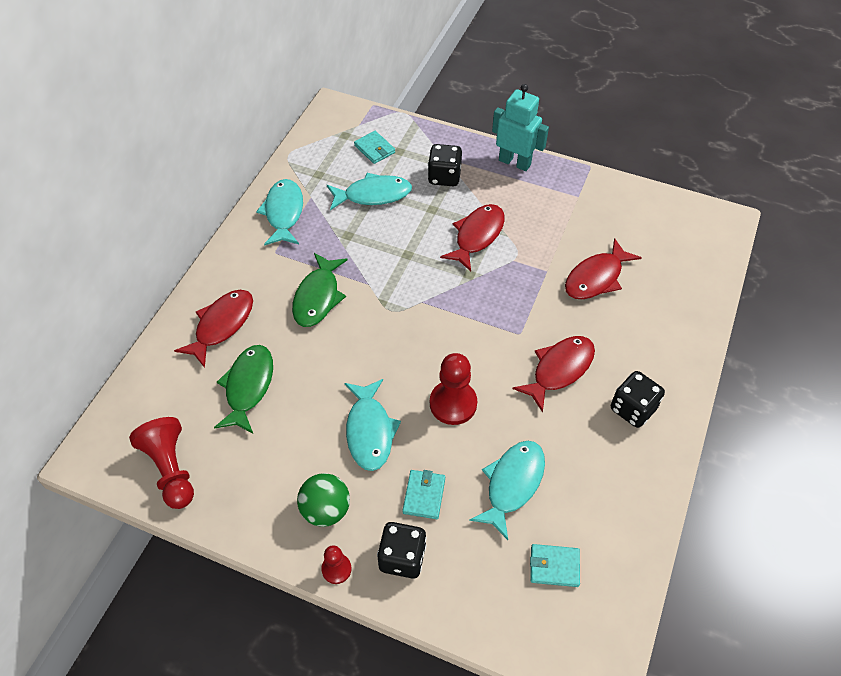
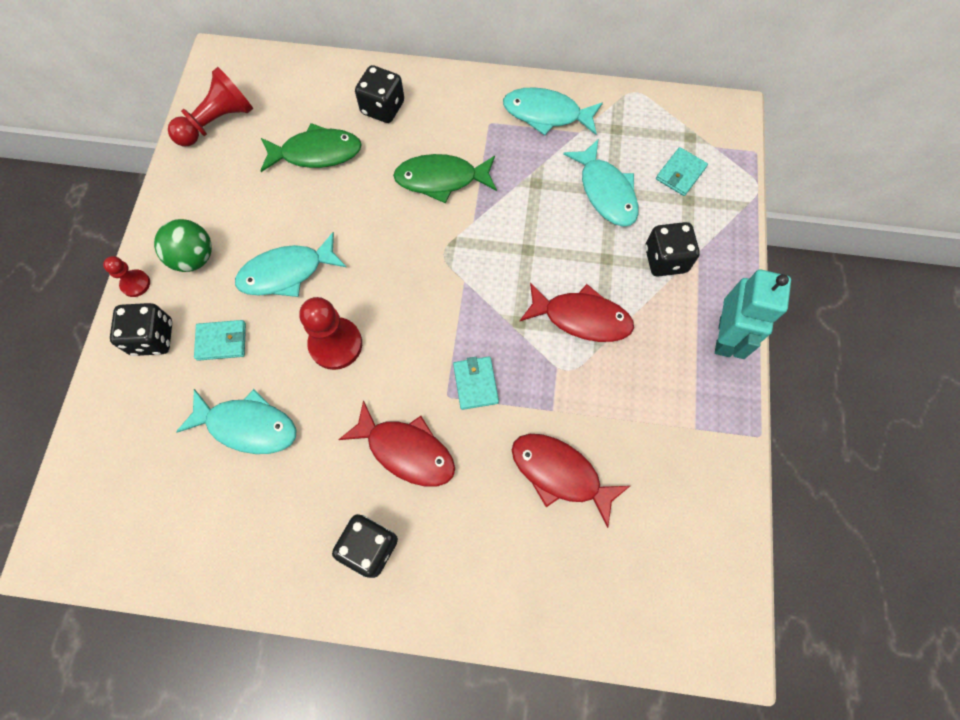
camera: 75 degrees right, 15 degrees up
(222, 325) = (383, 108): red fish -> black dice
(284, 213) = (546, 114): turquoise fish -> turquoise fish turned 150 degrees counterclockwise
(554, 566) = (158, 486): turquoise wallet -> turquoise wallet (475, 384)

